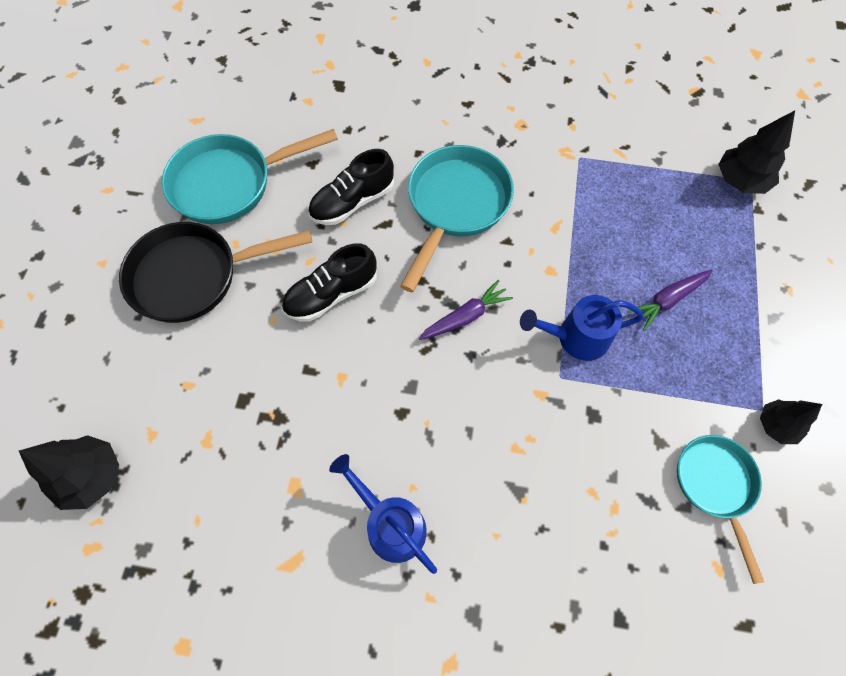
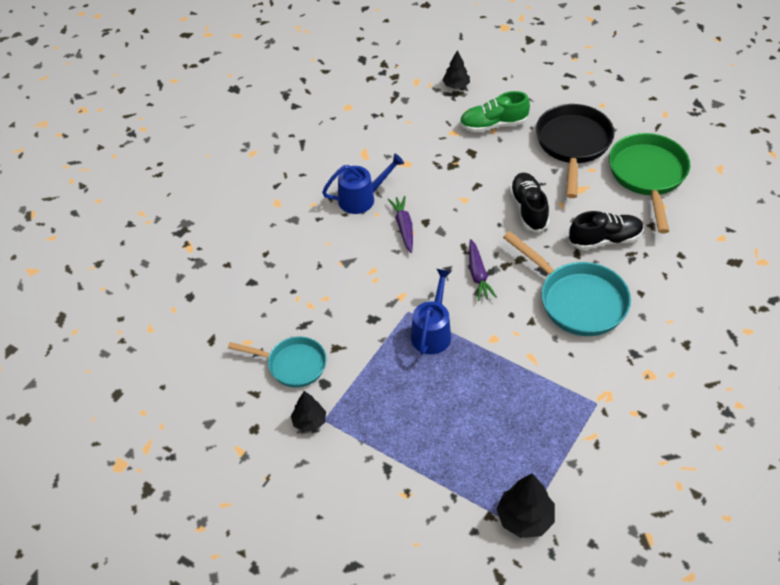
camera: 115 degrees right, 15 degrees down
(91, 476) = (456, 86): black tree -> black tree, size x0.65
(175, 389) = (493, 125): none -> green shoe
(230, 183) = (648, 176): turquoise pan -> green pan
(352, 202) = (605, 240): black shoe -> black shoe turned 90 degrees clockwise
(667, 300) = (435, 403): purple carrot -> purple carrot (404, 227)

